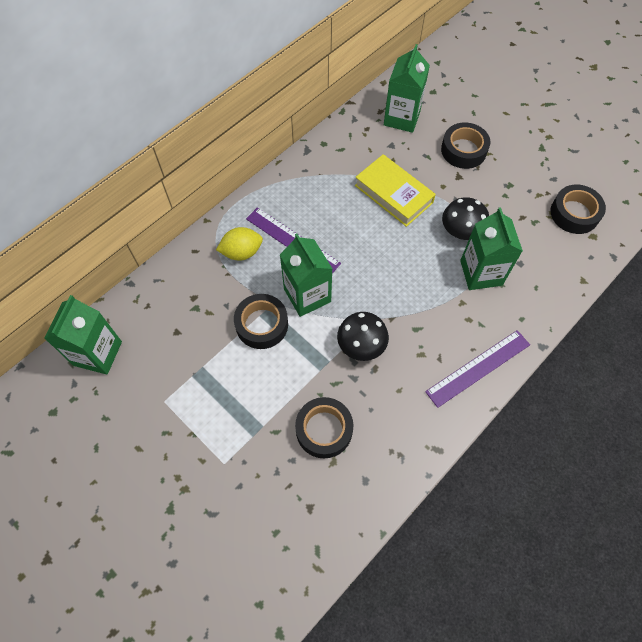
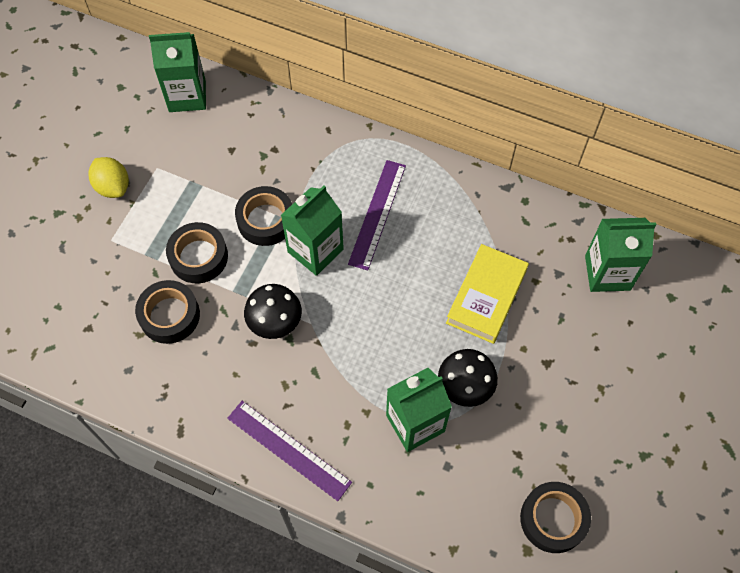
camera: 70 degrees right, 0 degrees up
(242, 252) = (343, 172): yellow lemon -> yellow lemon (113, 187)
(463, 150) = (591, 358): black tape -> black tape (198, 257)

